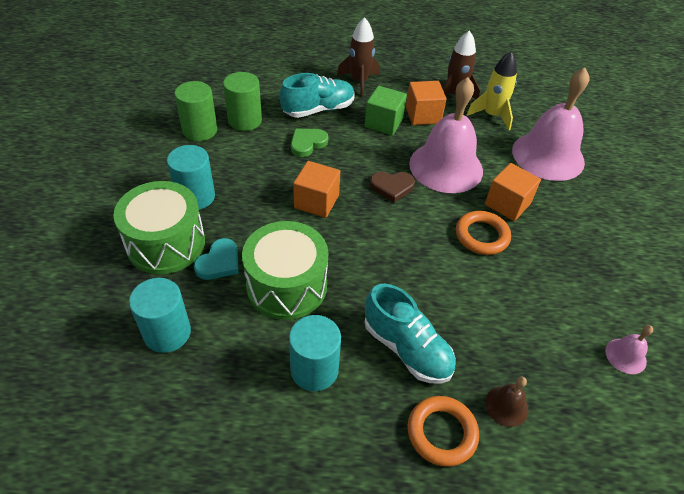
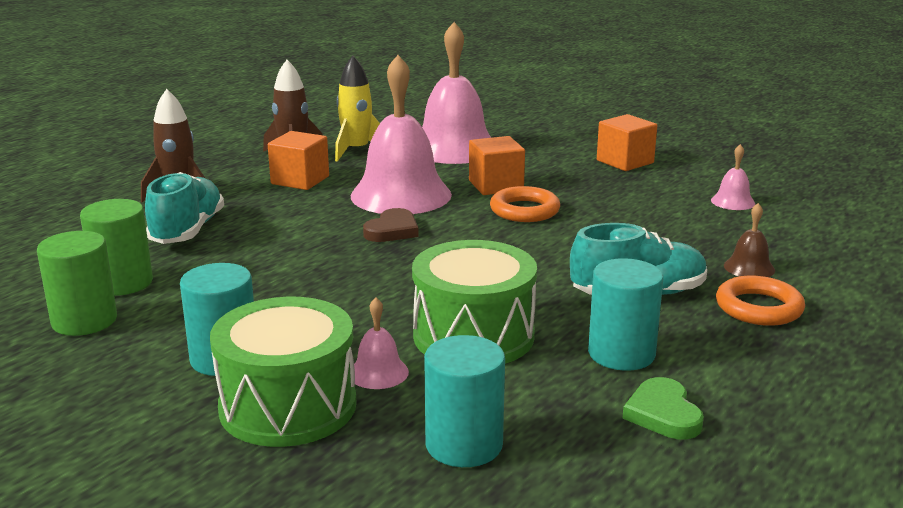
camera: 55 degrees left, 25 degrees down
(219, 262) = (378, 372): turquoise heart -> pink bell
(307, 143) = (241, 255): green heart -> green heart (663, 414)
(316, 201) = (355, 279): orange cube -> orange cube (625, 162)
(383, 123) = (278, 203): green cube -> none

